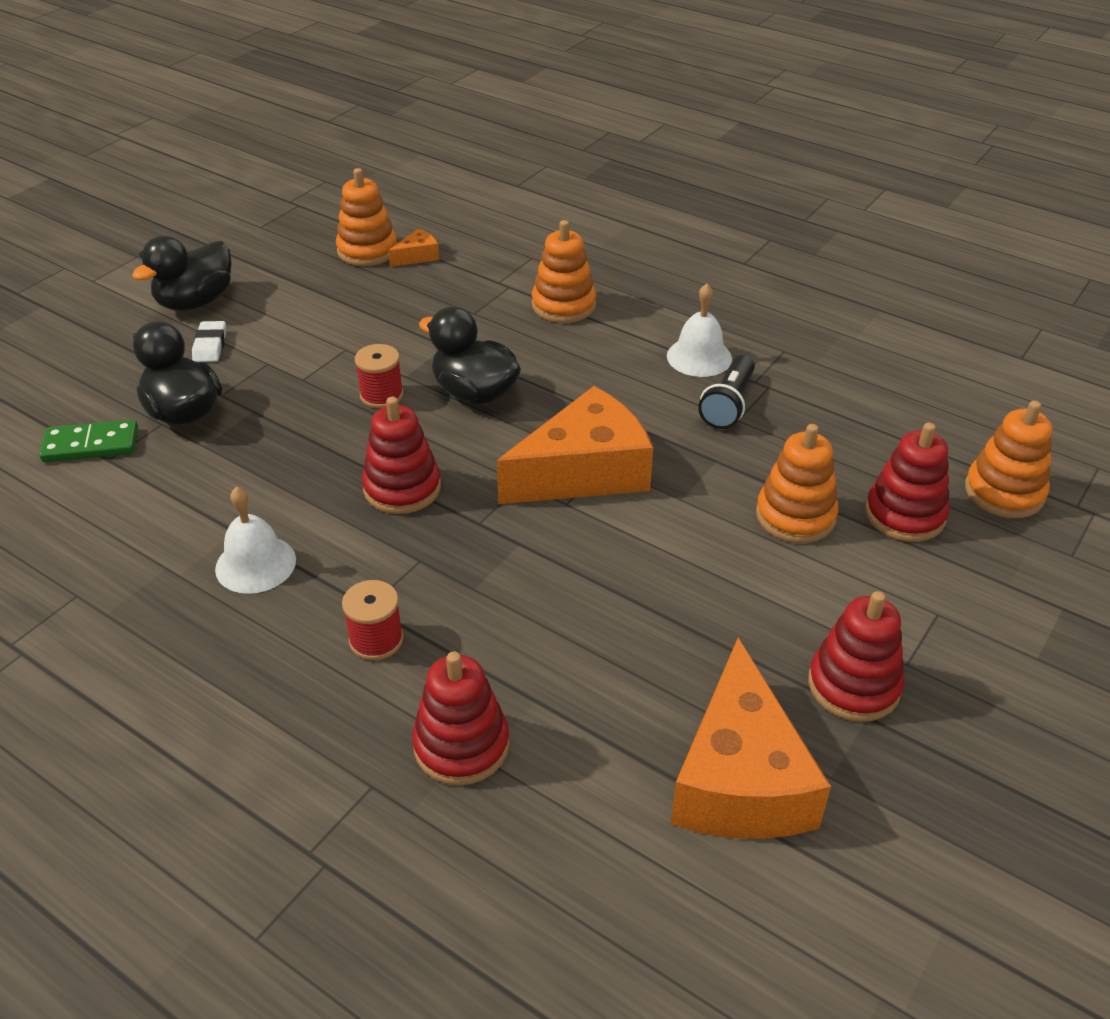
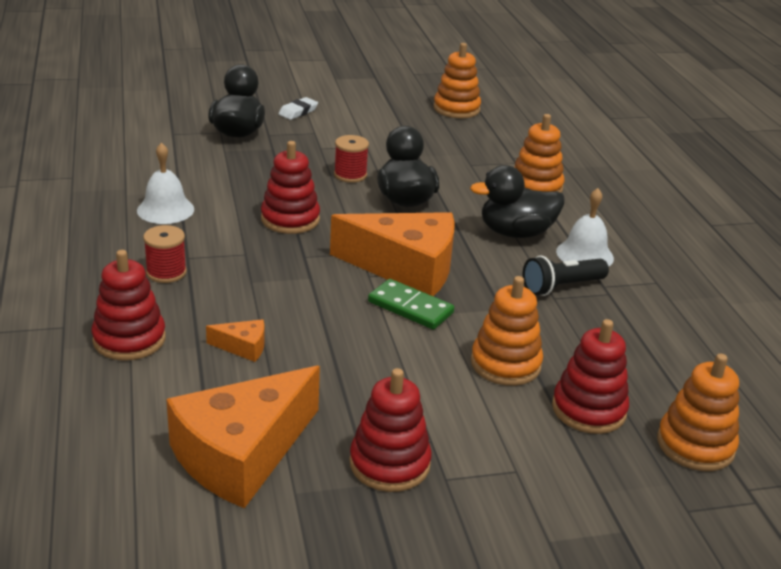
camera: 40 degrees right, 10 degrees down
(91, 445) = (174, 124): green domino -> green domino (410, 307)
(195, 302) = (322, 90): black duck -> black duck (516, 233)
(417, 256) = (482, 124): orange cheese -> orange cheese (243, 347)

